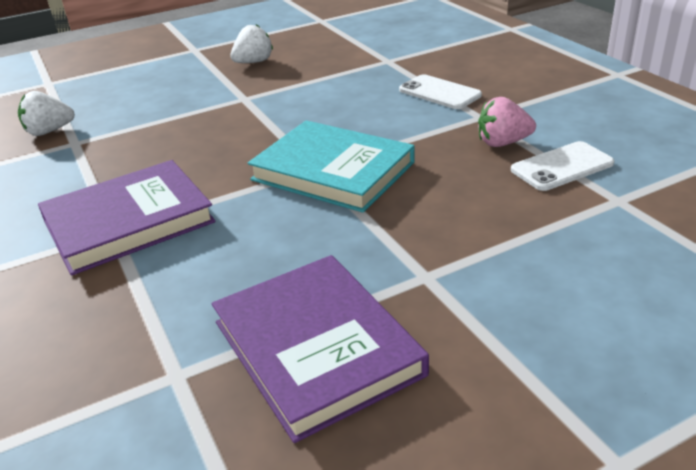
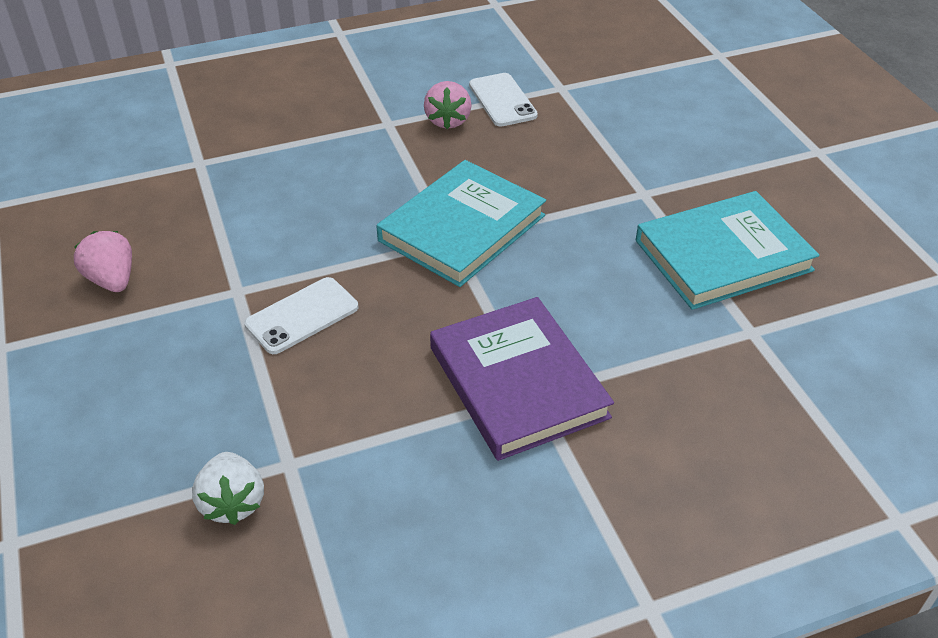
camera: 85 degrees left, 10 degrees up
(253, 62) = (112, 280): white strawberry -> pink strawberry
(317, 347) = (723, 255): purple book -> turquoise book
(439, 93) = (317, 139): white phone -> white phone (302, 316)

